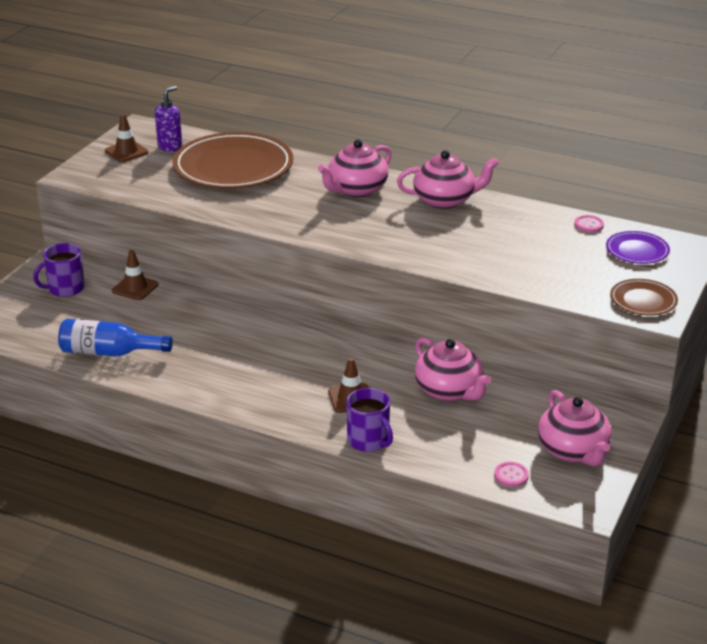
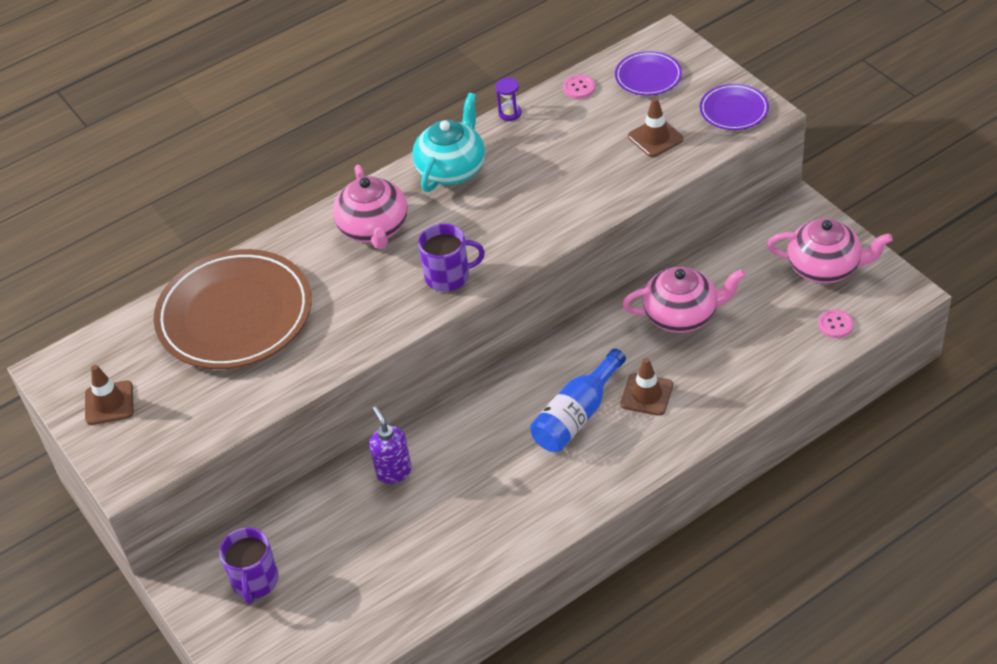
camera: 55 degrees left, 15 degrees up
(109, 352) = (424, 577): blue bottle -> blue bottle (577, 415)
(135, 288) = (305, 511): brown traffic cone -> brown traffic cone (655, 138)
(170, 147) = (134, 357): purple soap dispenser -> purple soap dispenser (394, 472)
(369, 441) = (724, 407): purple mug -> purple mug (449, 276)
(445, 200) = (452, 169): pink teapot -> turquoise teapot
(528, 205) = (510, 113): none -> purple hourglass
(643, 300) = (734, 110): brown plate -> purple plate

